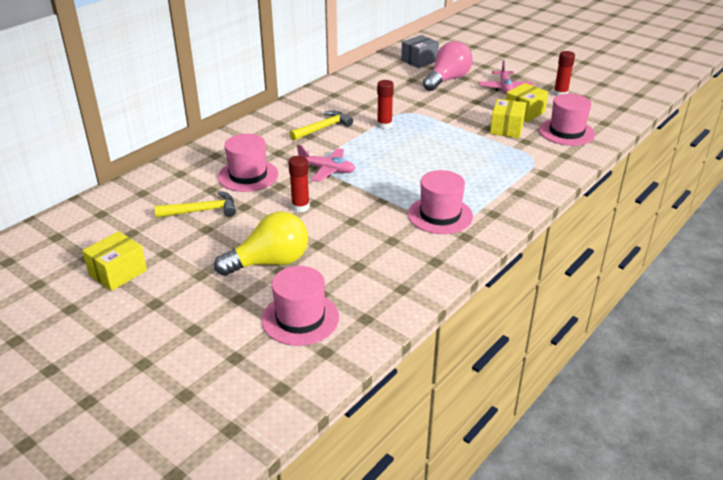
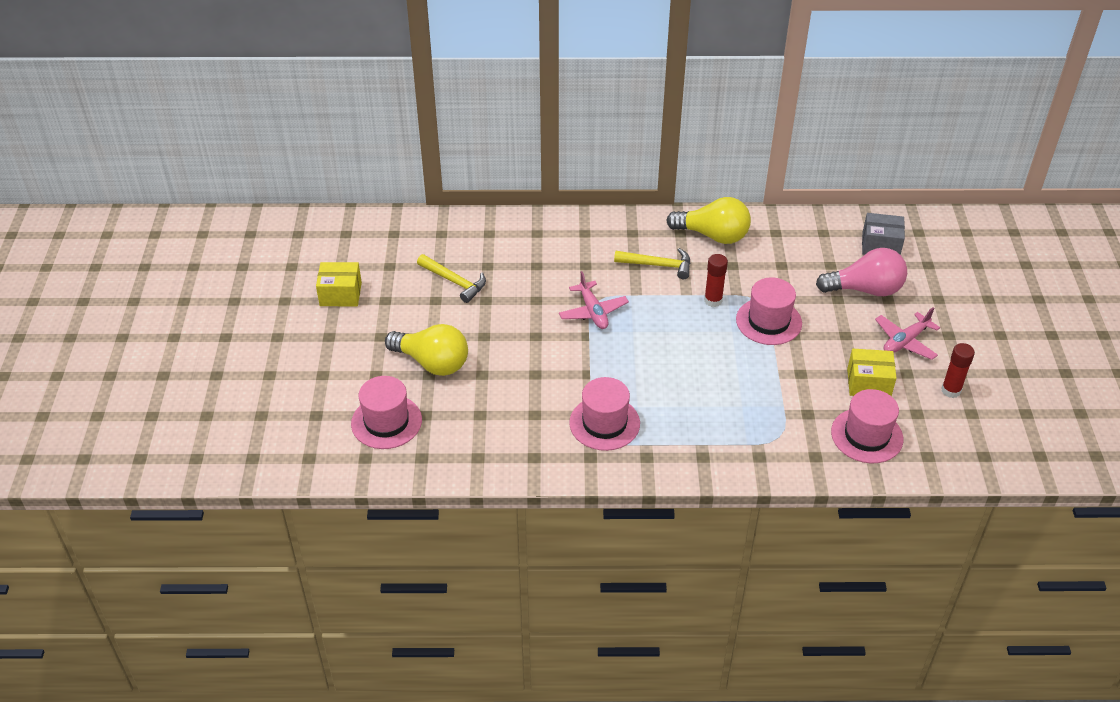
camera: 50 degrees right, 10 degrees up
(248, 175) = (530, 272): pink hat -> pink hat (768, 321)
(300, 207) = (520, 332): red glue stick -> none
(328, 100) = (713, 235): none -> yellow light bulb
(506, 128) = (816, 387): yellow box -> none

